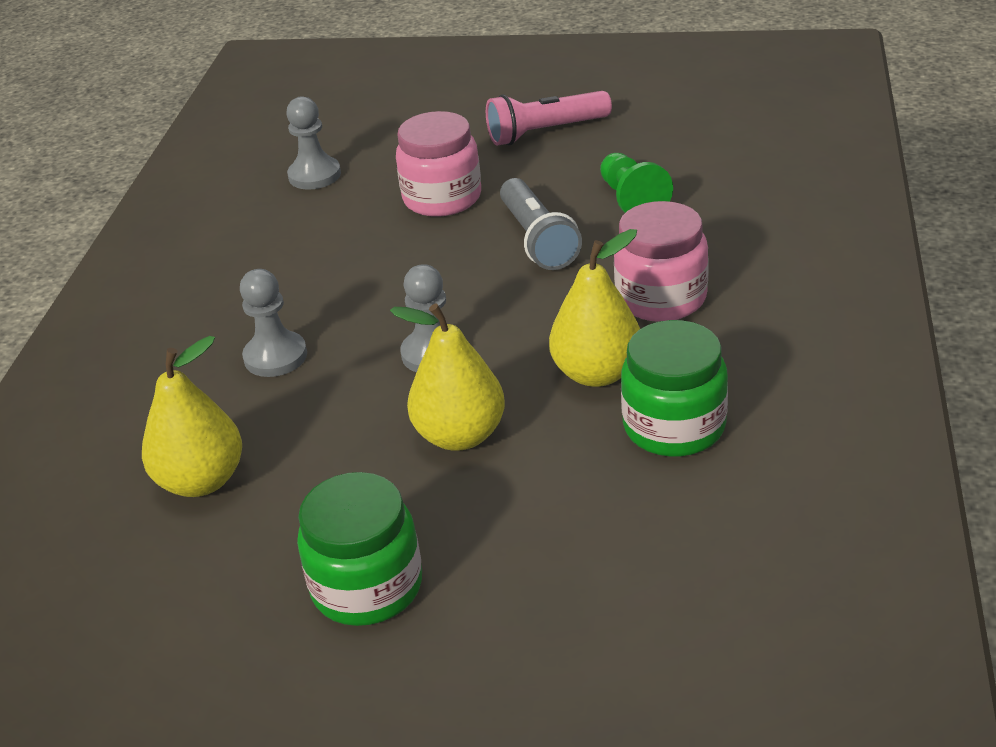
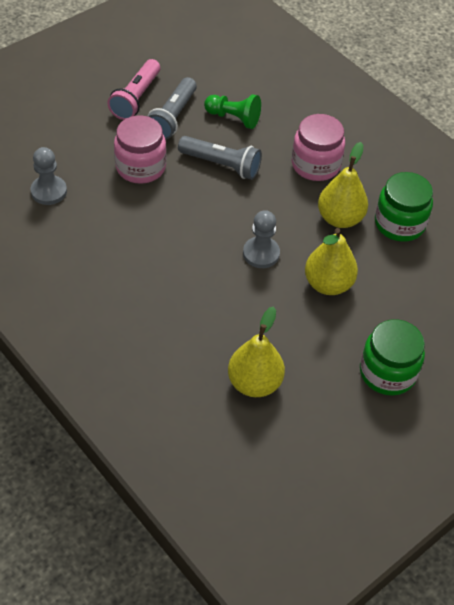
camera: 55 degrees left, 15 degrees up
(275, 356) = (192, 303): grey pawn -> none
(557, 168) = (172, 117): none -> grey flashlight

